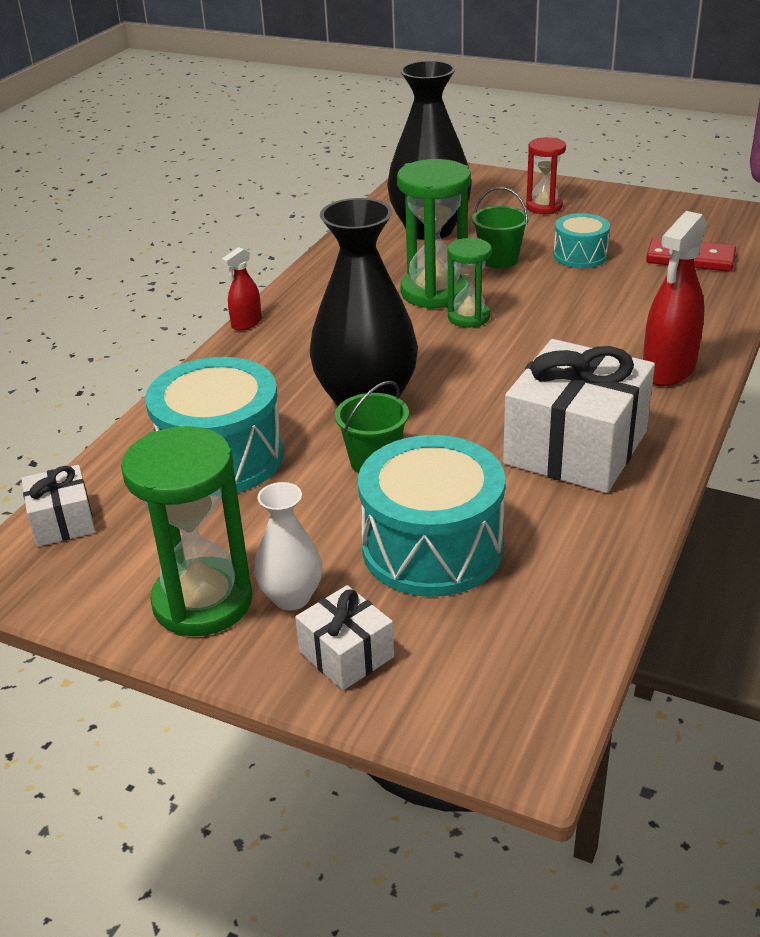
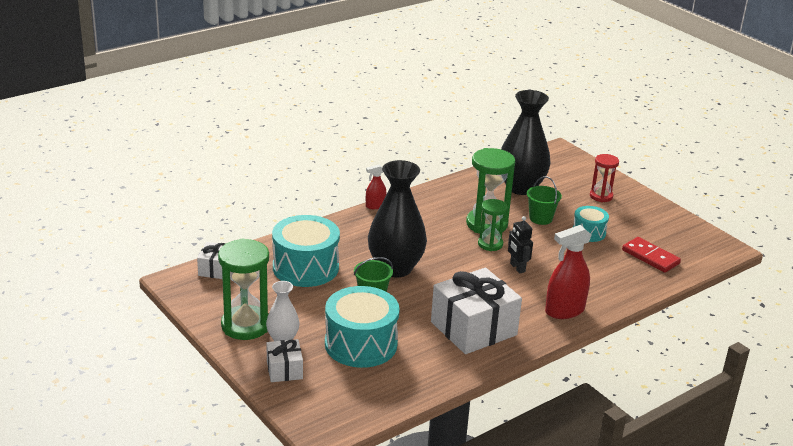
camera: 25 degrees right, 5 degrees down
(540, 335) = (517, 268): none -> black robot

